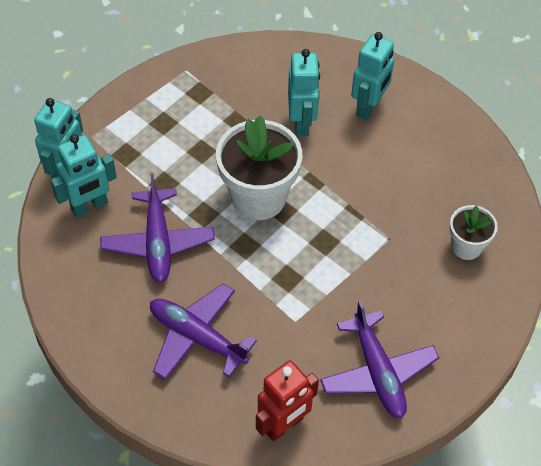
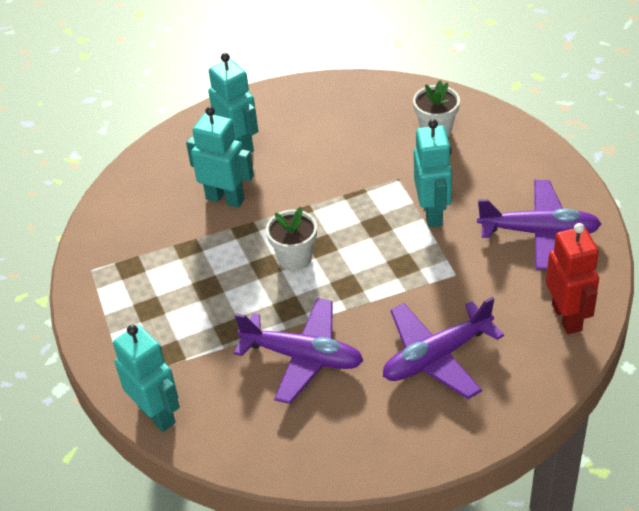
camera: 60 degrees left, 10 degrees down
(89, 206) = (219, 405): turquoise robot -> turquoise robot (433, 213)
(258, 197) = (295, 258): white flower pot -> white flower pot, size x0.55

